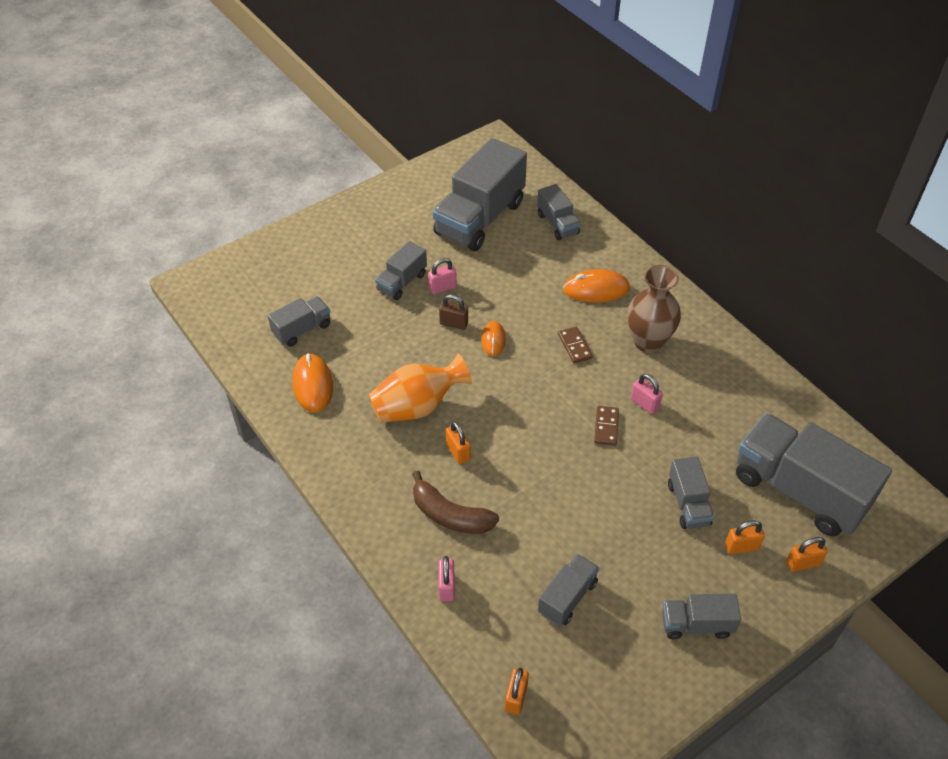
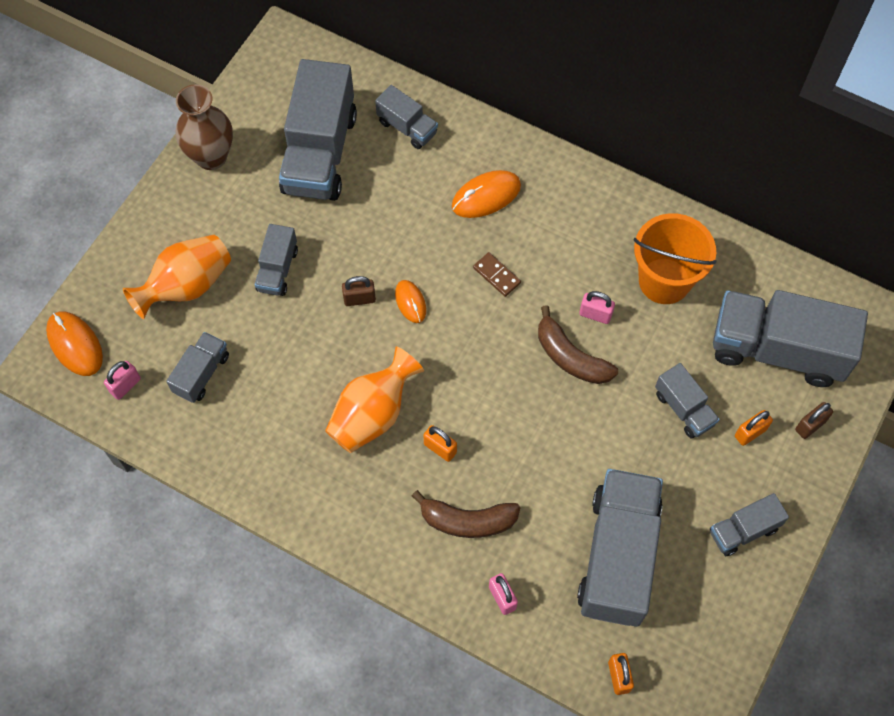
camera: 25 degrees left, 15 degrees up
(313, 385) = (251, 435): orange mouse -> orange mouse (75, 345)
(327, 269) = (186, 286): none -> orange vase
(442, 288) = (325, 259): pink padlock -> pink padlock (125, 386)
(567, 597) = (618, 556): grey truck -> grey truck, size x2.02
(606, 427) = (570, 357): brown domino -> brown banana
(648, 342) = (567, 239): brown vase -> brown vase (211, 157)
(719, 401) = (664, 281): none -> orange bucket
(803, 563) = (810, 425): orange padlock -> brown padlock

